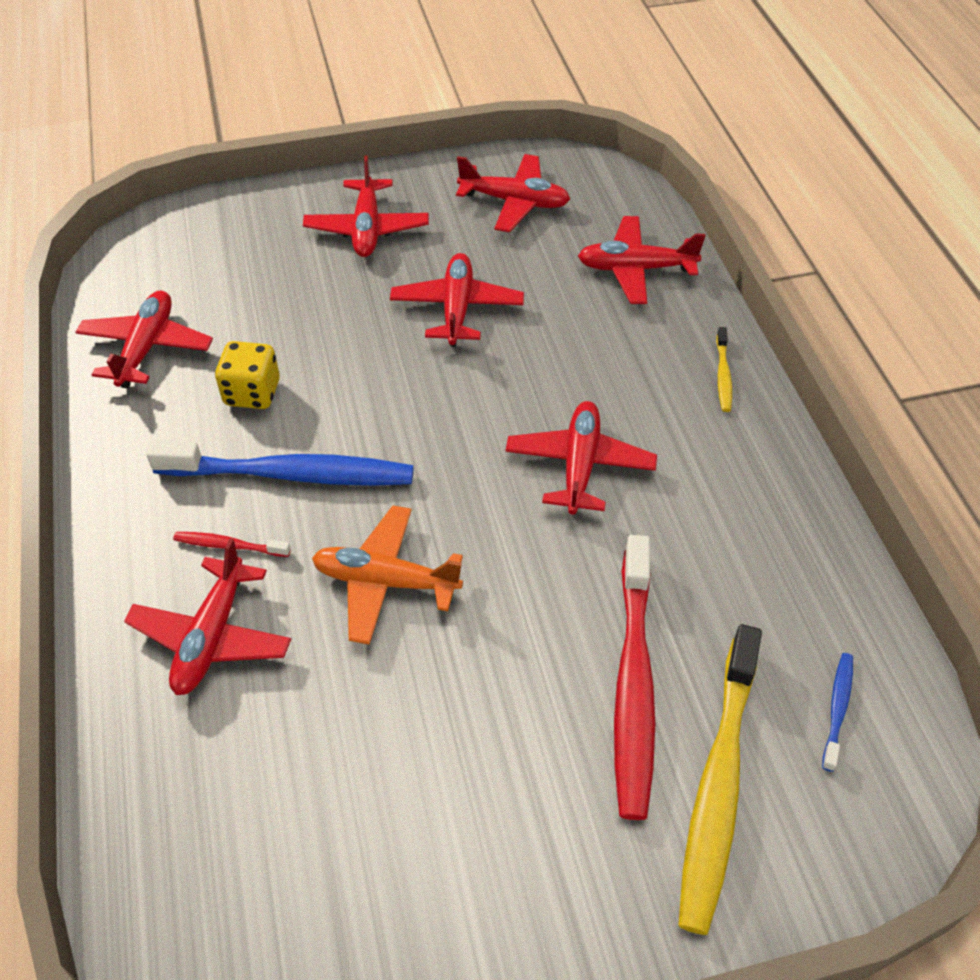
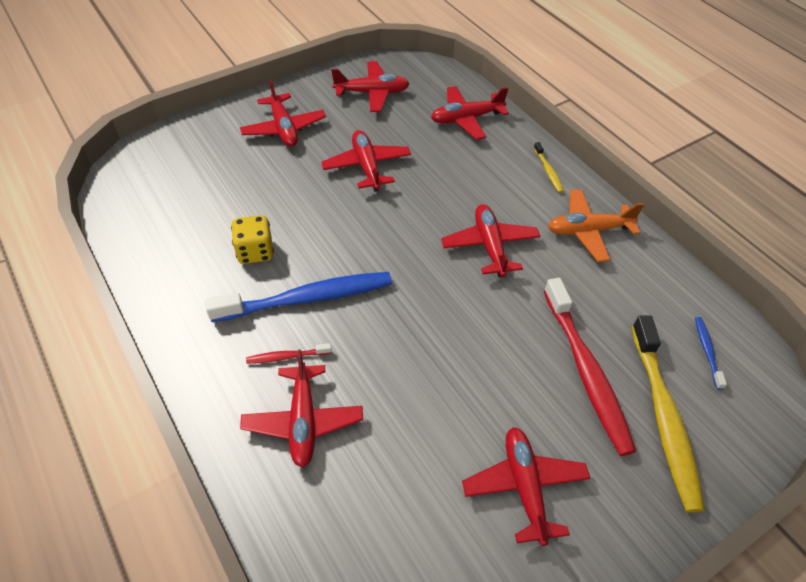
camera: 20 degrees left, 0 degrees up
(146, 347) = (165, 239): red plane -> red plane (524, 487)
(385, 581) = (403, 351): orange plane -> orange plane (588, 231)

